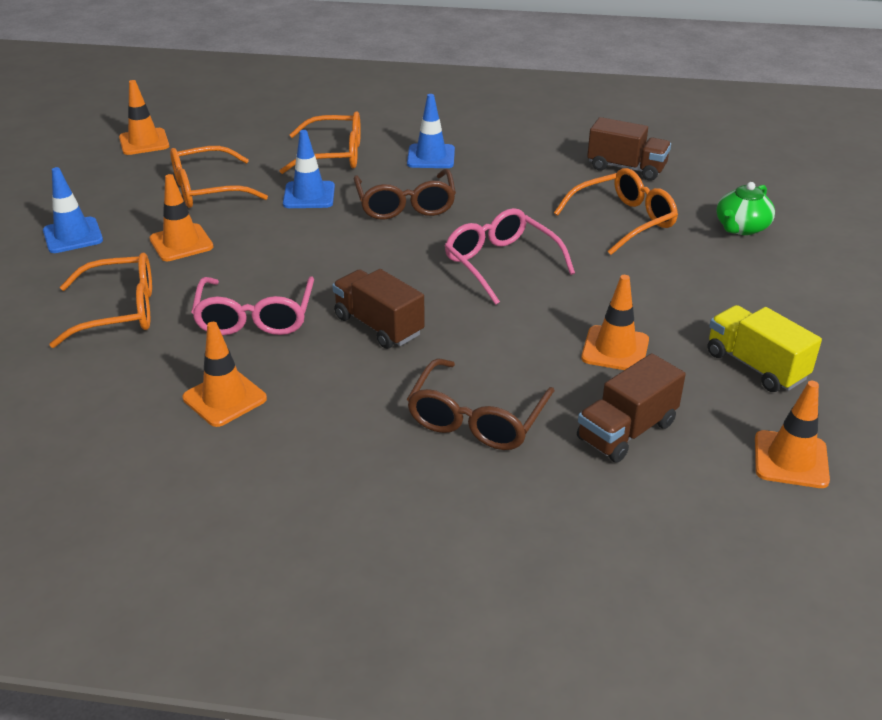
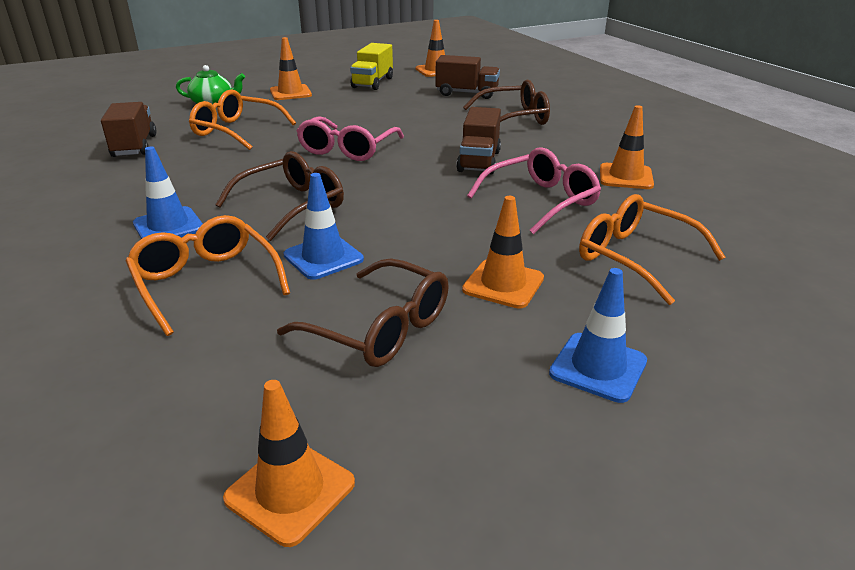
camera: 125 degrees left, 5 degrees down
(207, 189) = (380, 328): orange glasses -> brown glasses
(615, 349) = (402, 106): orange traffic cone -> orange traffic cone (290, 93)

